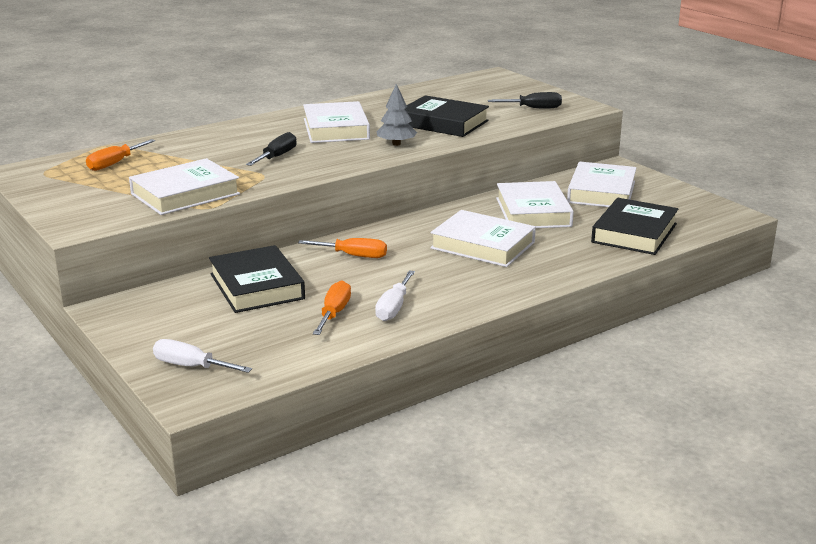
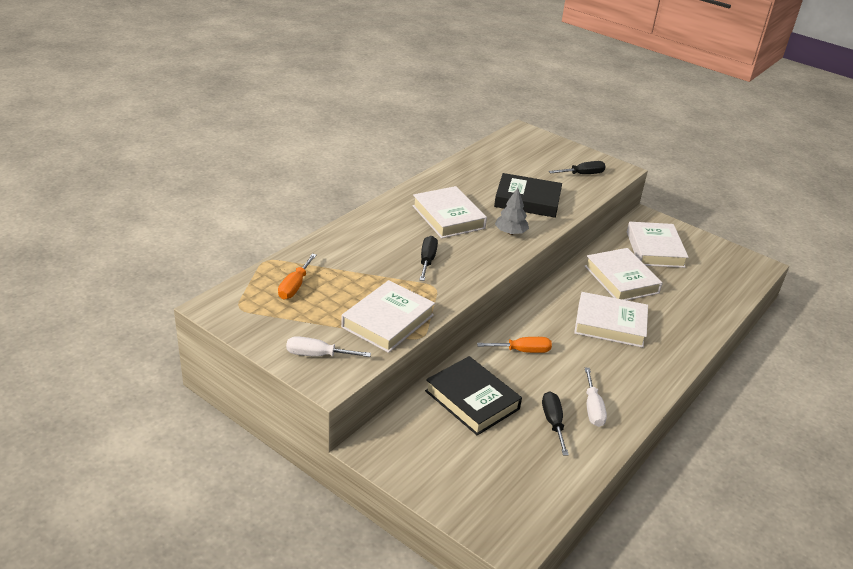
camera: 20 degrees left, 10 degrees up
(191, 366) = (486, 506): white screwdriver -> white screwdriver (317, 355)
(334, 313) = (553, 422): orange screwdriver -> black screwdriver
(634, 233) = (706, 295): black book -> none

